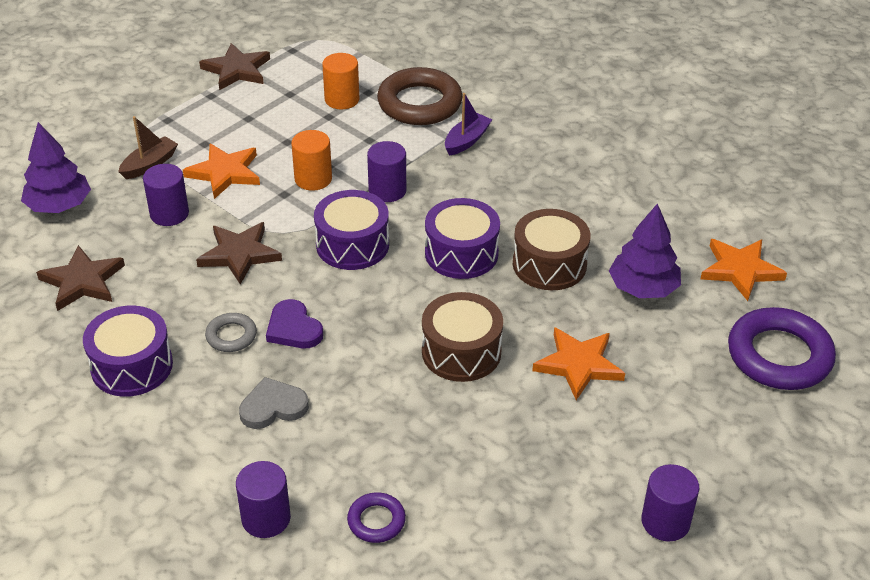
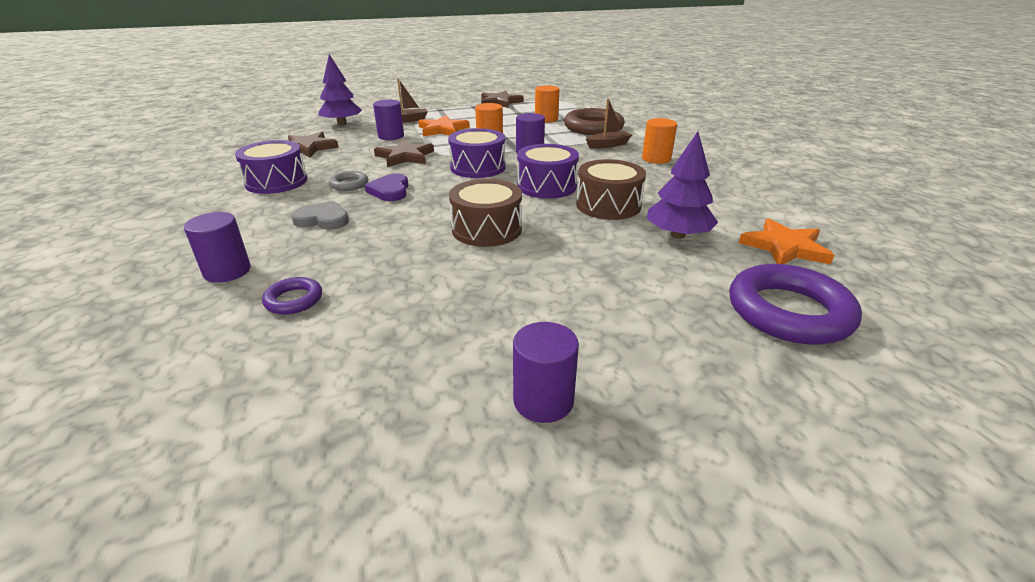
camera: 30 degrees right, 10 degrees down
(467, 141) = (608, 145): purple boat -> brown boat
(540, 154) = (656, 159): none -> orange cylinder
(579, 365) = (574, 261): orange star -> none

